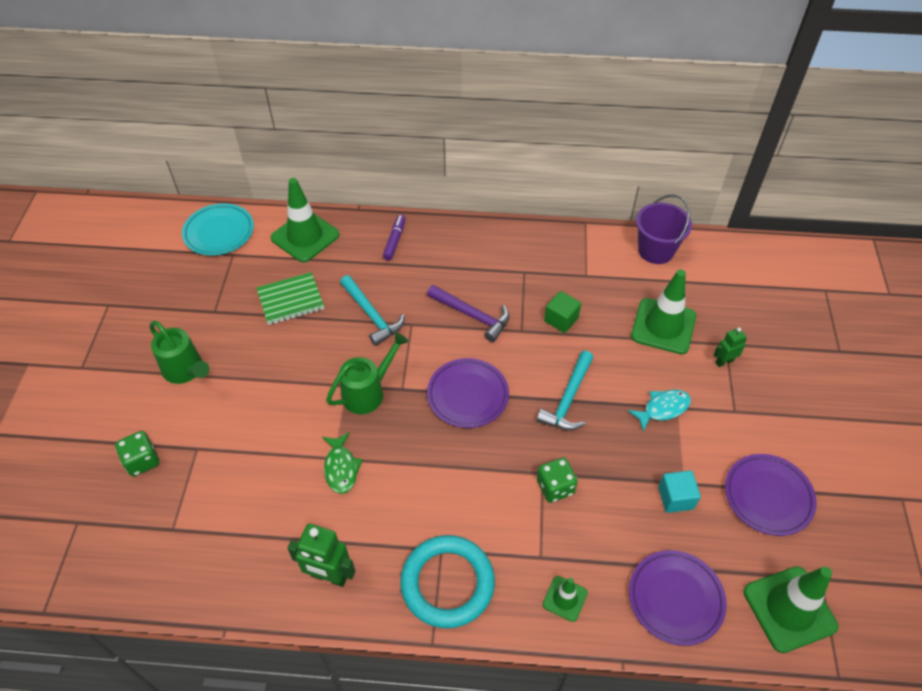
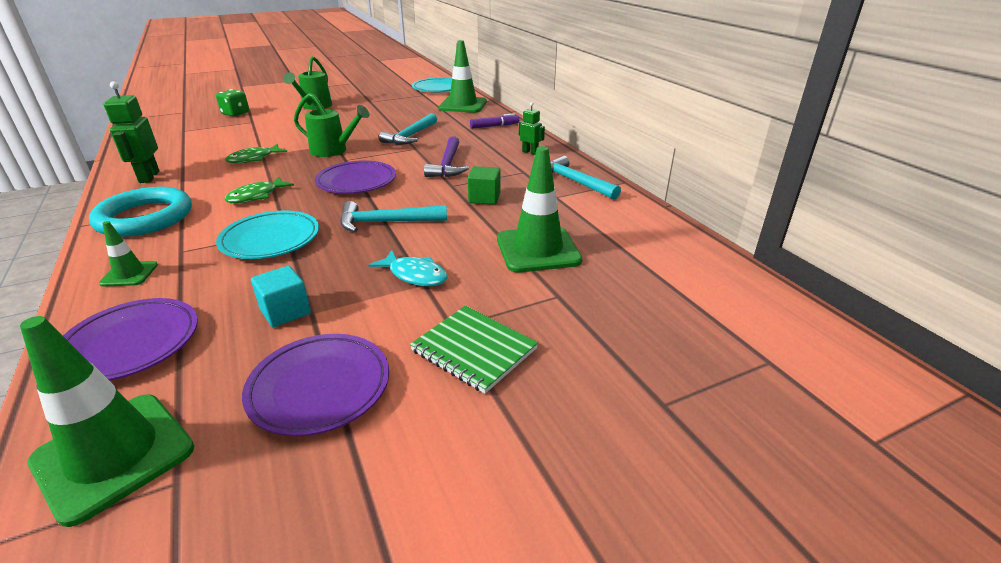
camera: 60 degrees right, 20 degrees down
(290, 300) = (400, 114): green notebook -> green notebook (474, 350)
(452, 482) = (256, 196): none -> green fish
(555, 487) = (270, 239): green dice -> turquoise plate
(565, 251) = (574, 182): none -> turquoise hammer
(655, 250) = (643, 222): purple bucket -> none
(724, 361) = (527, 300): green robot -> green robot (530, 152)

